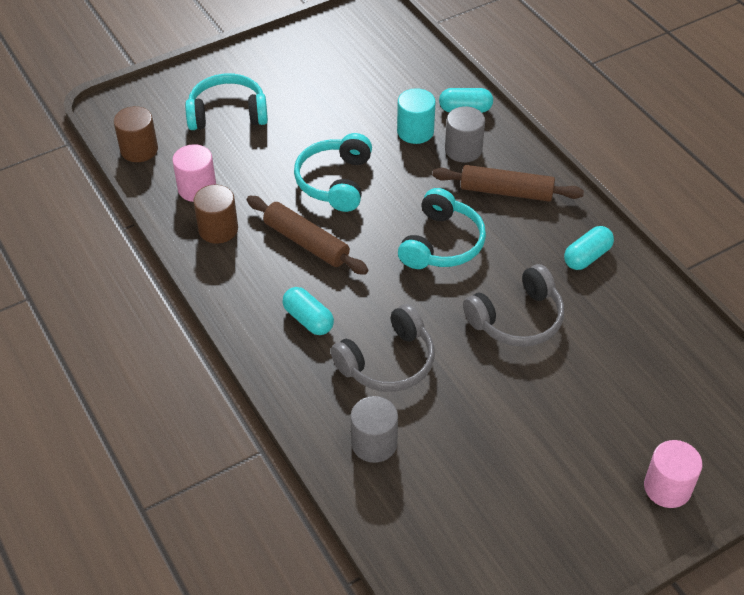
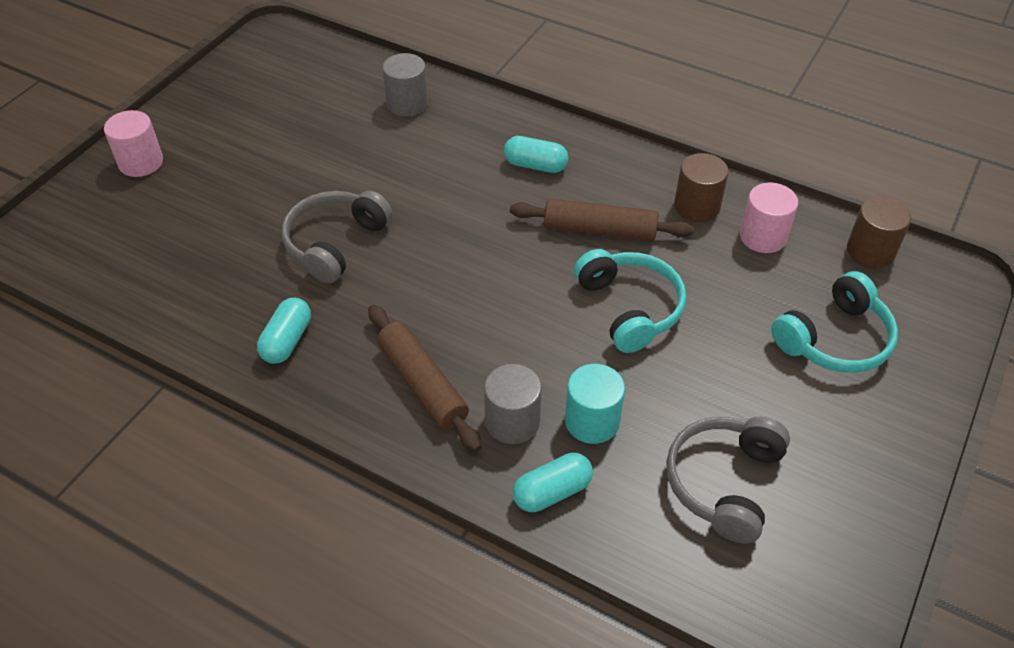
camera: 150 degrees right, 0 degrees up
(388, 362) = (437, 161): grey headphones -> grey headphones (724, 482)
(442, 243) = (459, 287): turquoise headphones -> none
(506, 192) = (423, 384): brown rolling pin -> brown rolling pin turned 75 degrees clockwise

